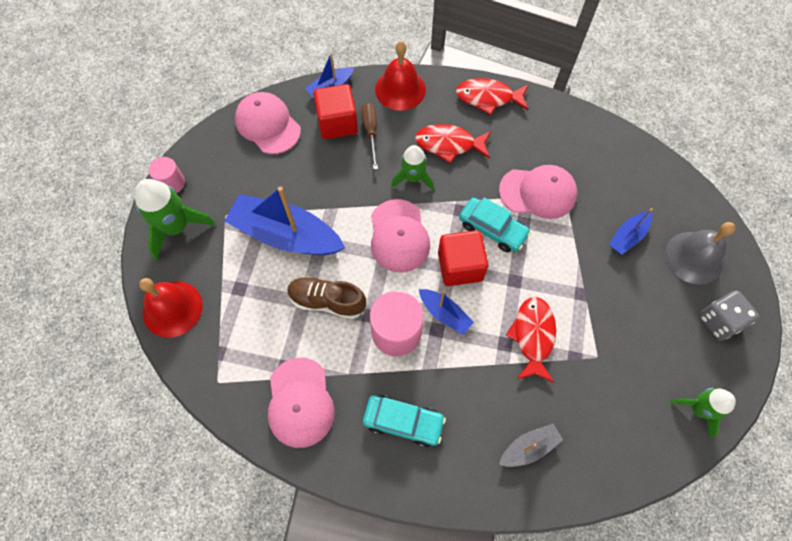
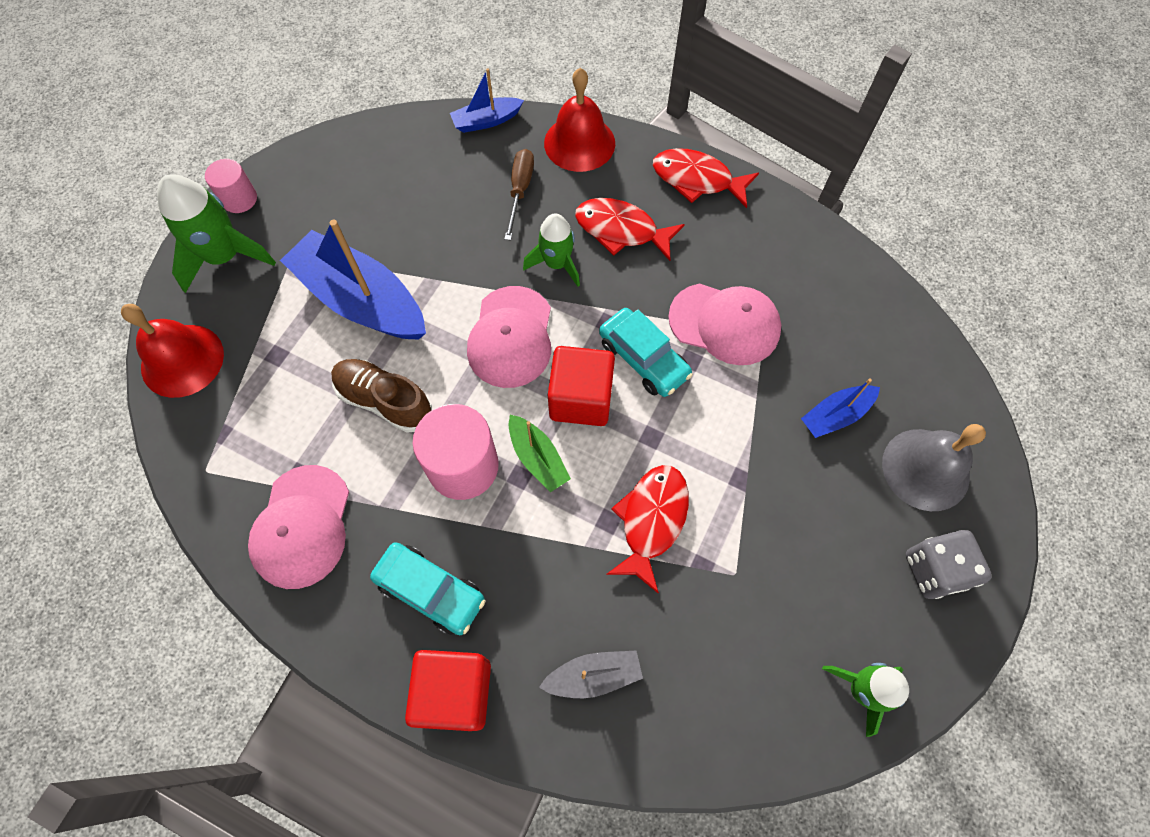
camera: 15 degrees right, 0 degrees up
(268, 125) = (388, 151): pink cap -> none
(337, 123) = (480, 169): red cube -> red cube (455, 692)
(444, 314) = (538, 458): blue boat -> green boat

